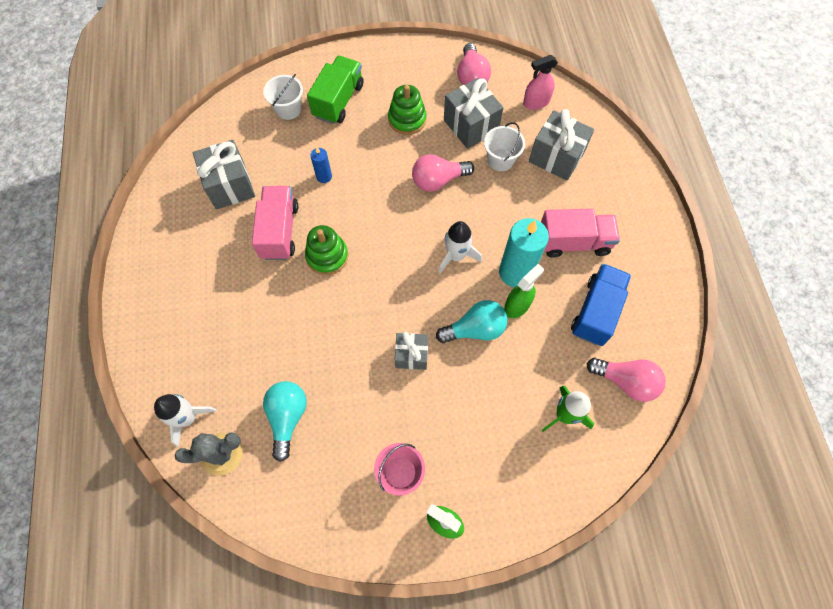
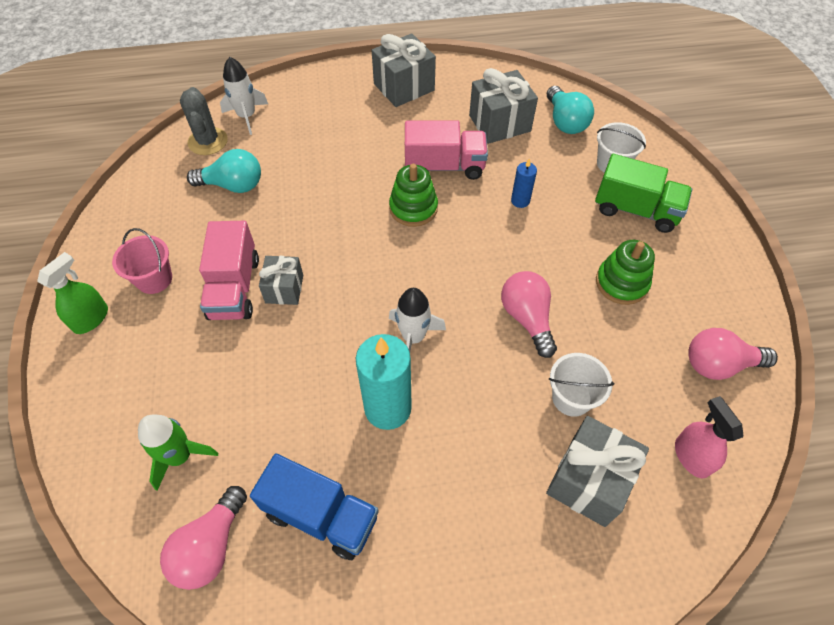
camera: 90 degrees right, 10 degrees down
(471, 125) = (626, 360): grey gift -> grey gift (404, 87)
(475, 329) = (310, 356): turquoise light bulb -> turquoise light bulb (565, 122)
(517, 306) = (338, 407): green spray bottle -> none
(573, 242) = (436, 493): pink truck -> pink truck (234, 288)

